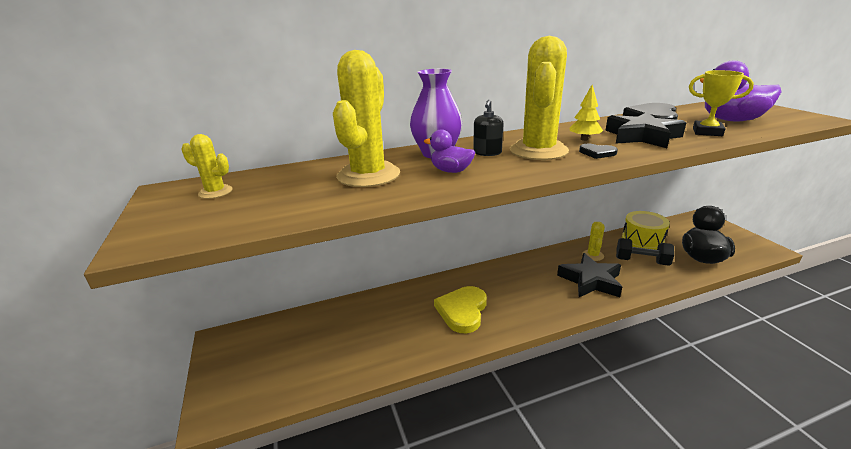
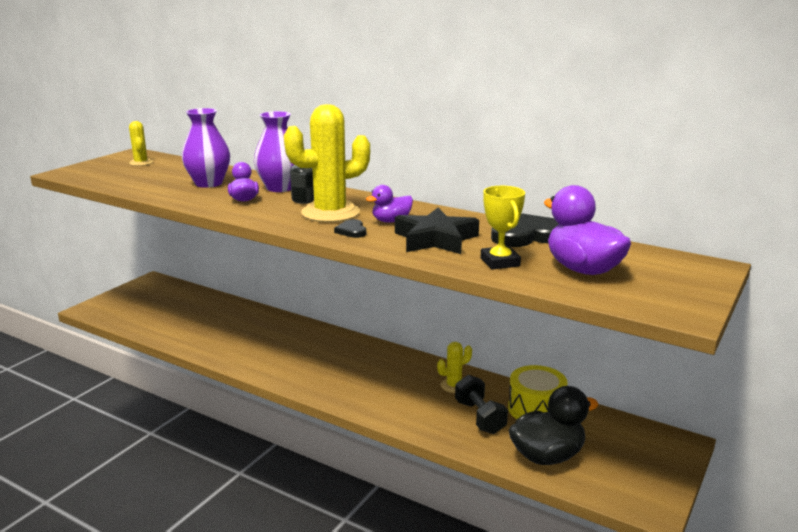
camera: 50 degrees right, 5 degrees down
(368, 175) = (208, 183): yellow cactus -> purple vase
(462, 311) = (273, 348): yellow heart -> none
(584, 139) = (391, 221): yellow tree -> purple duck
(590, 281) = (397, 395): black star -> none

